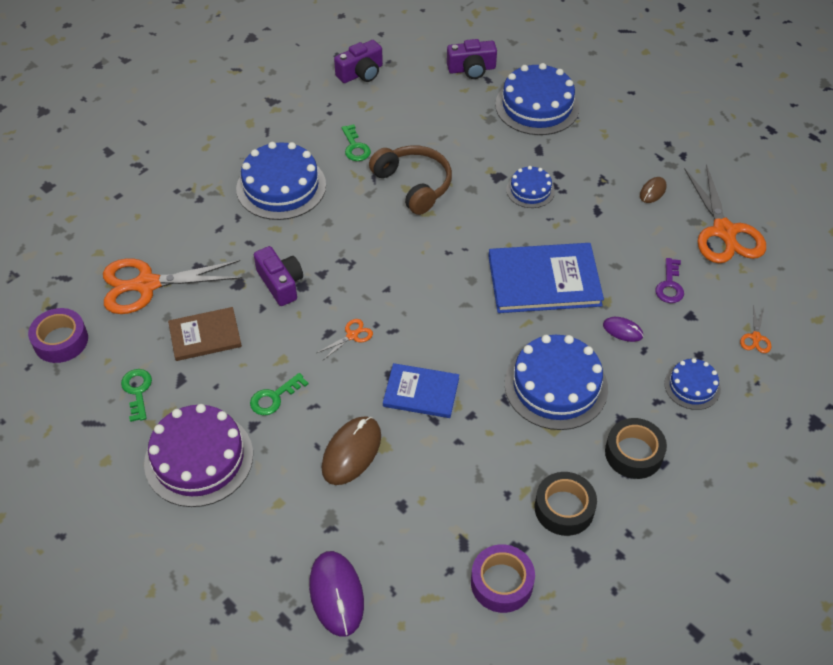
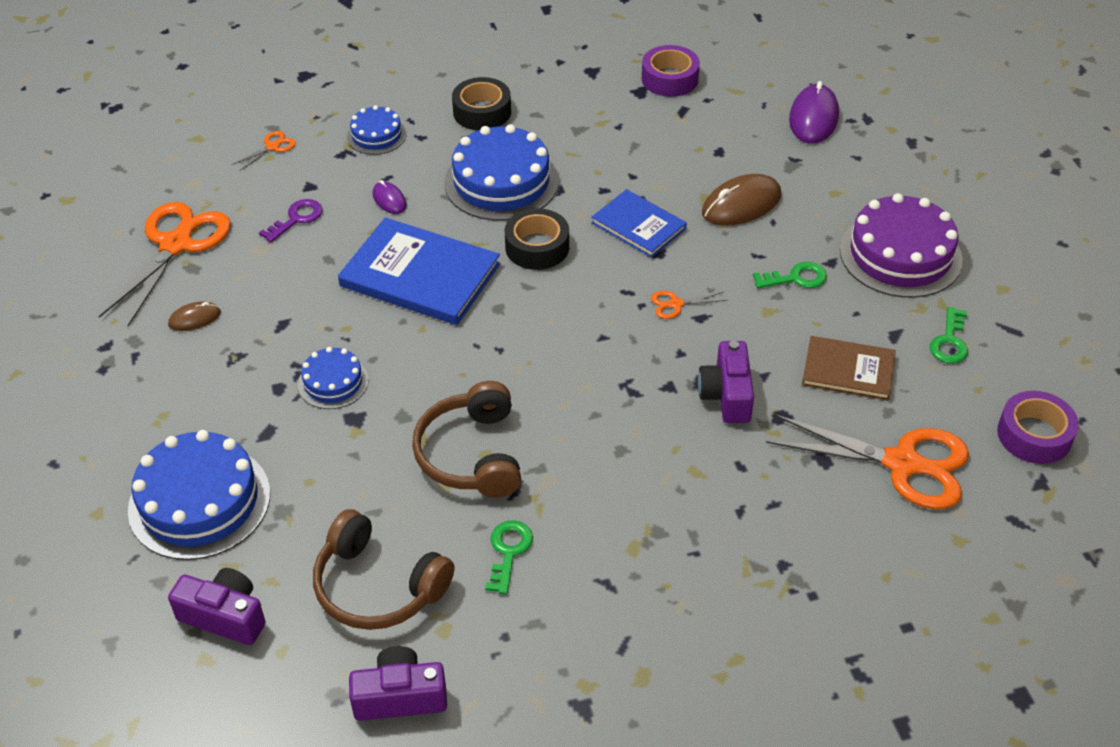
camera: 150 degrees left, 5 degrees down
(281, 187) = (654, 532): blue cake -> none
(409, 107) = (378, 586): none -> brown headphones
(564, 508) = (578, 101): black tape -> black tape (537, 247)

